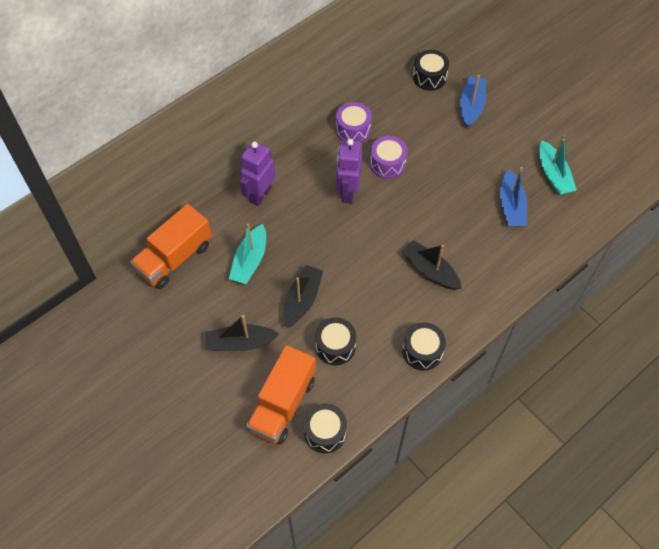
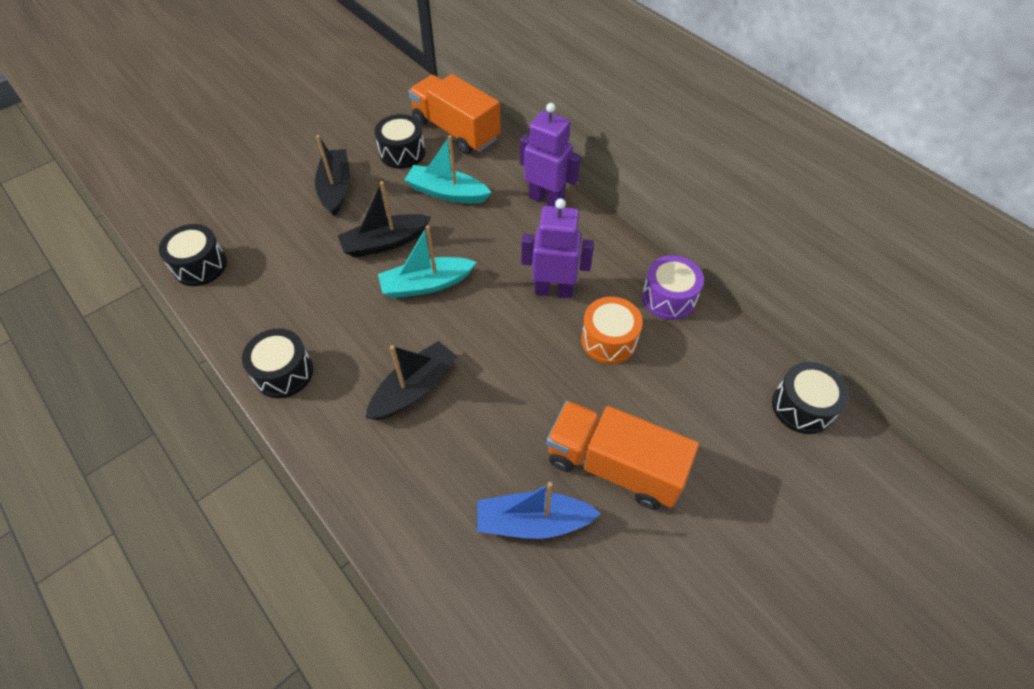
camera: 90 degrees right, 5 degrees down
(282, 404) = (248, 226): orange truck -> orange truck (614, 465)
(302, 300) = (385, 242): black boat -> black boat turned 135 degrees clockwise
(335, 346) = (312, 275): black drum -> black drum (402, 153)
(387, 164) = (609, 340): purple drum -> orange drum
(471, 106) = (751, 471): blue boat -> none
(553, 175) = (607, 610): turquoise boat -> turquoise boat (426, 284)

